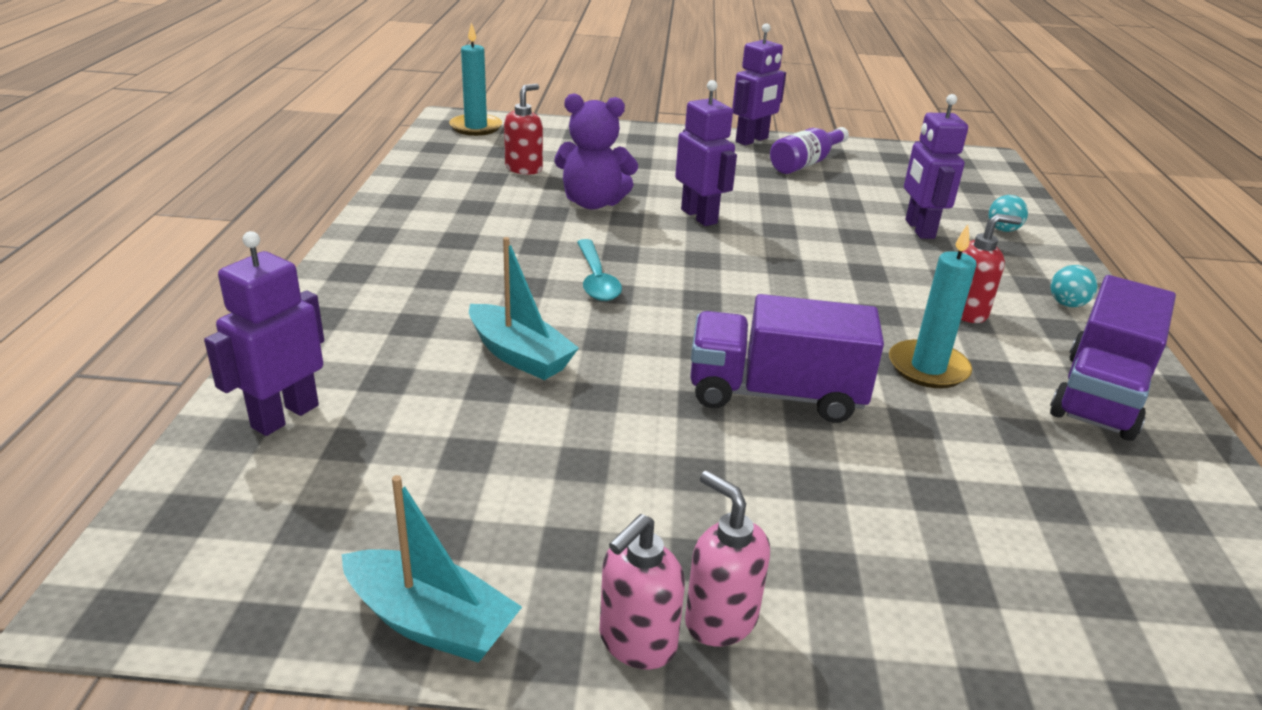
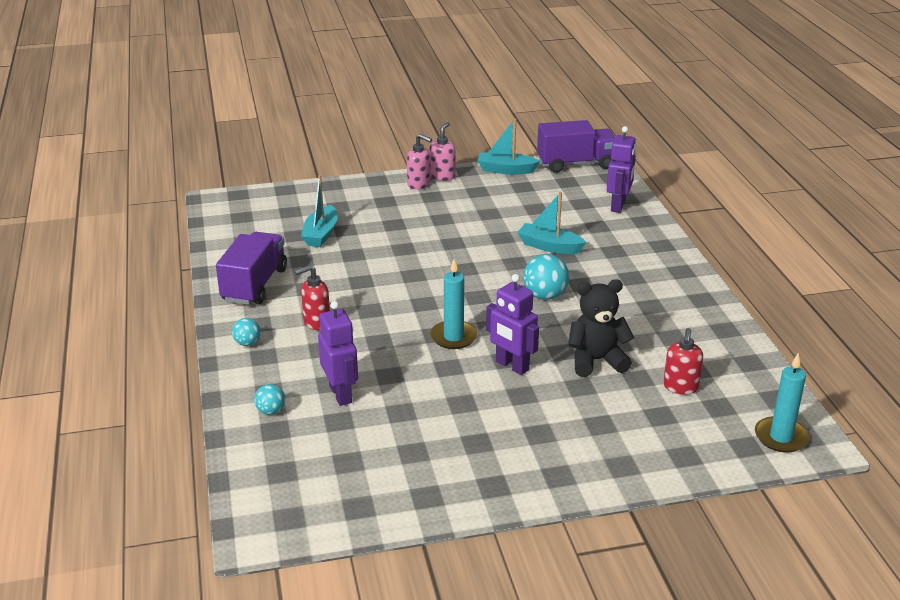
camera: 165 degrees right, 0 degrees up
(593, 203) = (596, 360): purple teddy bear -> black teddy bear
(596, 279) = (545, 296): turquoise spoon -> turquoise ball
(752, 140) = (513, 496): purple robot -> none
(775, 394) = (420, 253): purple truck -> purple truck (576, 164)
(806, 163) = (448, 466): purple bottle -> none
(928, 368) = (344, 281): turquoise candle -> turquoise candle (453, 337)
(993, 491) = (321, 234): none -> turquoise boat

